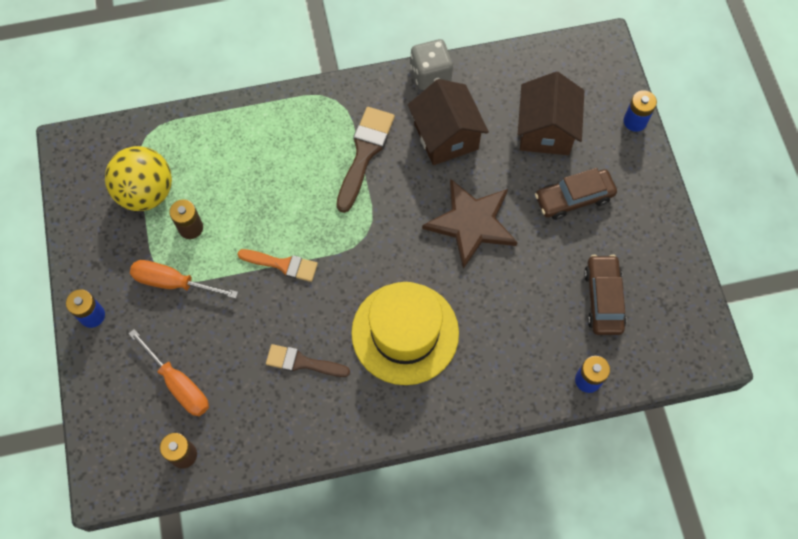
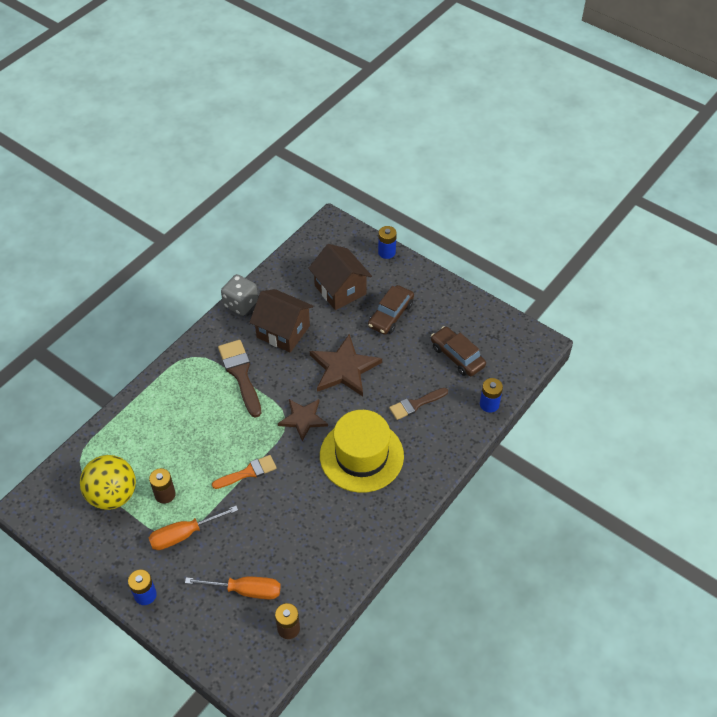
camera: 40 degrees left, 15 degrees down
(302, 362) = (314, 518): brown brush -> brown brush (416, 404)
(382, 248) = (303, 419): none -> brown star

